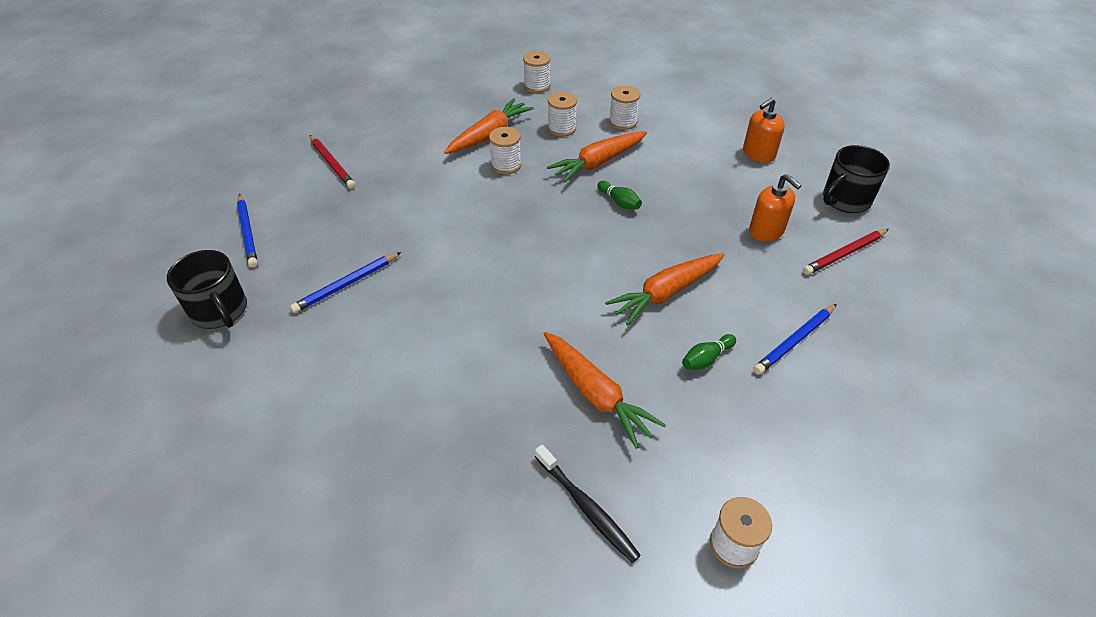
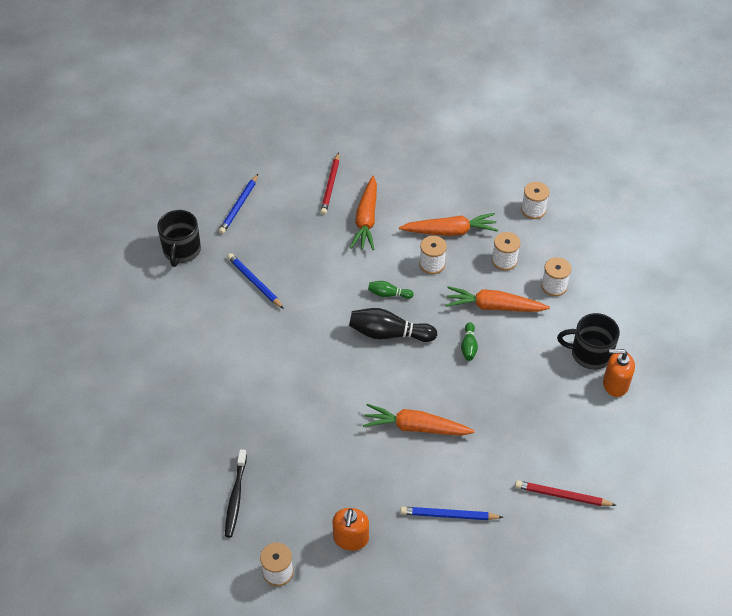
camera: 45 degrees right, 5 degrees up
(346, 284) = (254, 282): blue pencil -> blue pencil turned 45 degrees clockwise
(539, 238) = (389, 334): none -> black bowling pin
(596, 394) = (305, 450): orange carrot -> orange carrot (366, 220)
(706, 358) = (386, 481): green bowling pin -> green bowling pin (388, 294)
(766, 231) = (534, 440): orange soap dispenser -> orange soap dispenser (351, 538)
(845, 200) = (624, 464): black mug -> black mug (590, 353)

